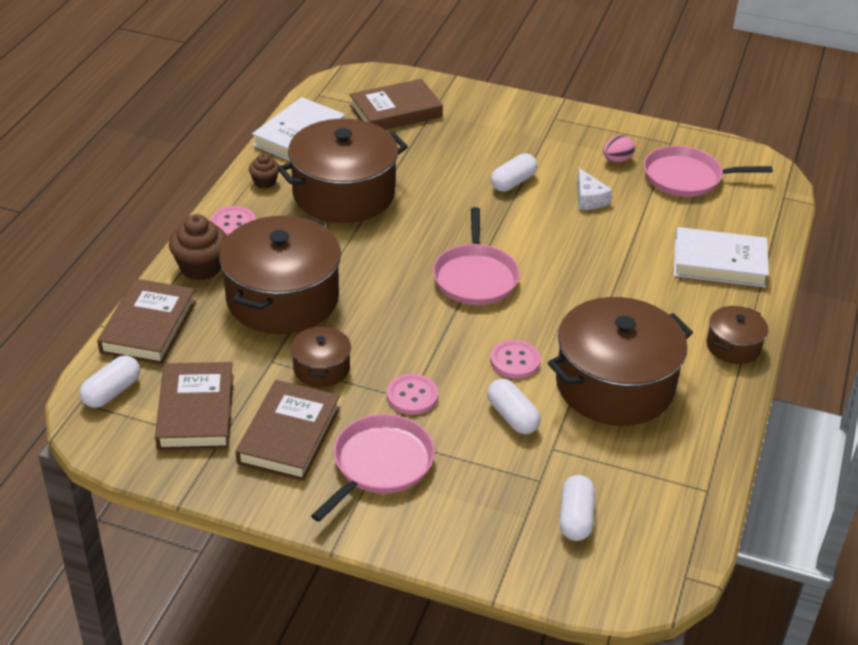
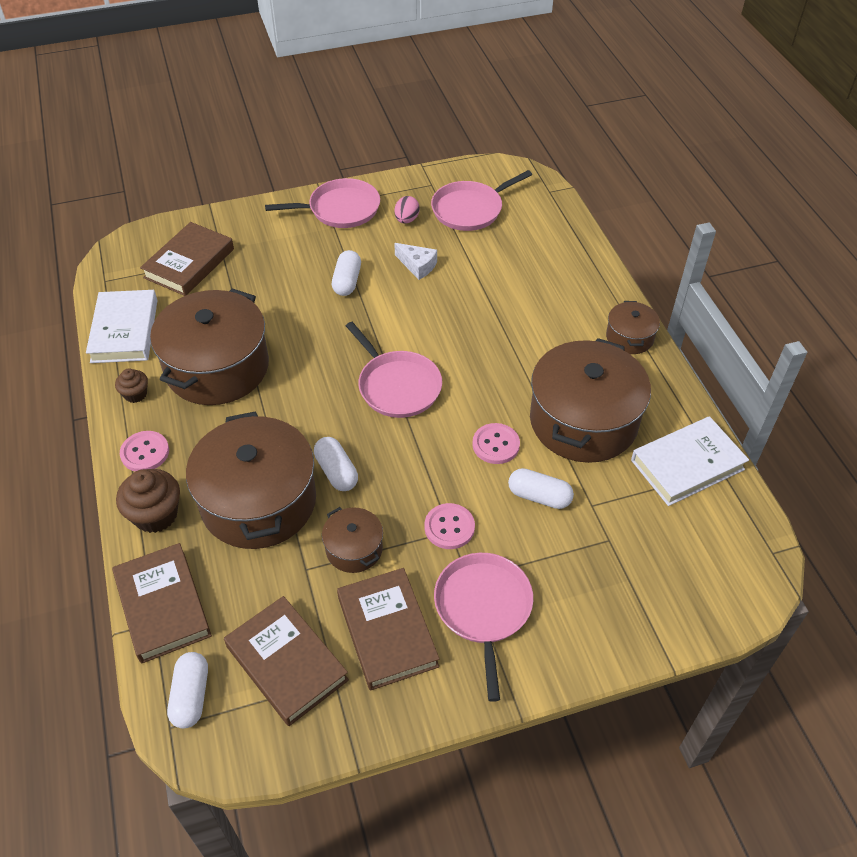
camera: 35 degrees left, 10 degrees up
(564, 126) = (340, 209): none -> pink pan
(575, 518) = (662, 555): white capsule -> white capsule (336, 472)
(719, 263) = (557, 271): white book -> white book (687, 465)

